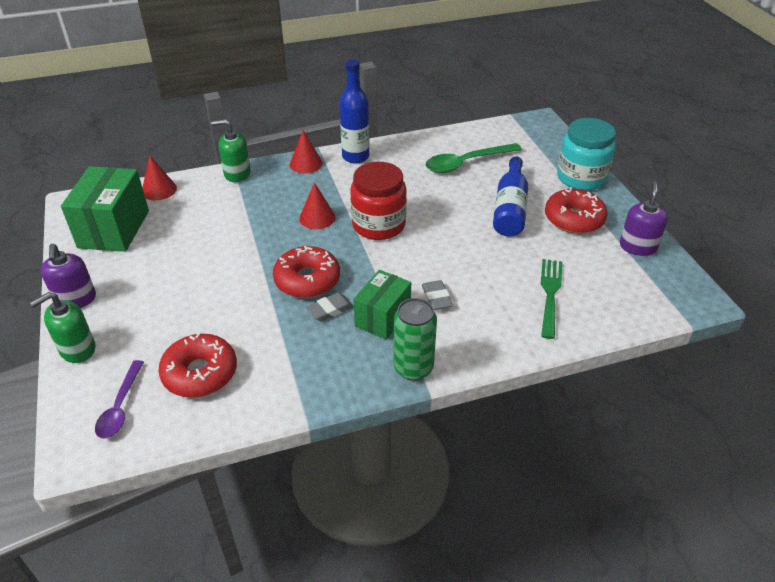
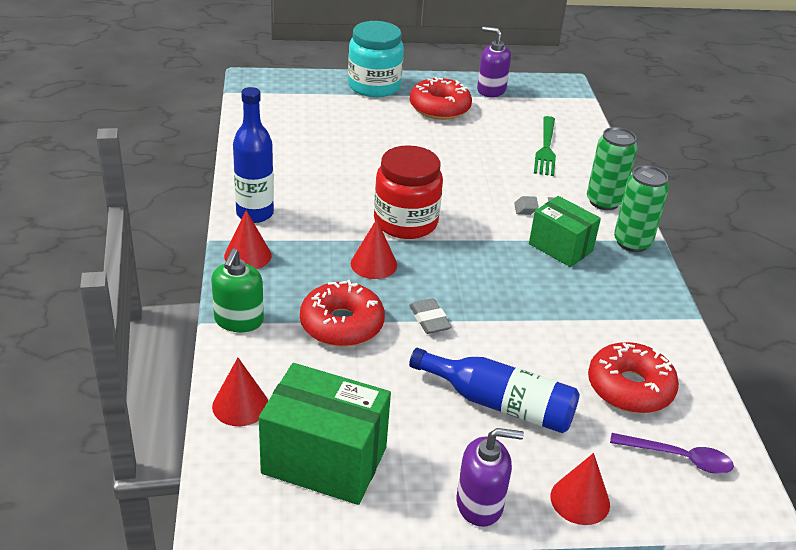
camera: 80 degrees left, 5 degrees down
(77, 349) = (580, 500): green soap dispenser -> red cone
(307, 280) = (489, 288): red donut -> red donut (342, 324)
(330, 310) = (542, 280): grey eraser -> grey eraser (429, 320)
(466, 163) = (312, 141): green spoon -> none
(475, 343) = (604, 201): none -> green can
(510, 208) = (408, 136): blue bottle -> blue bottle (499, 404)
(550, 294) = (545, 148): green fork -> green fork turned 105 degrees counterclockwise

